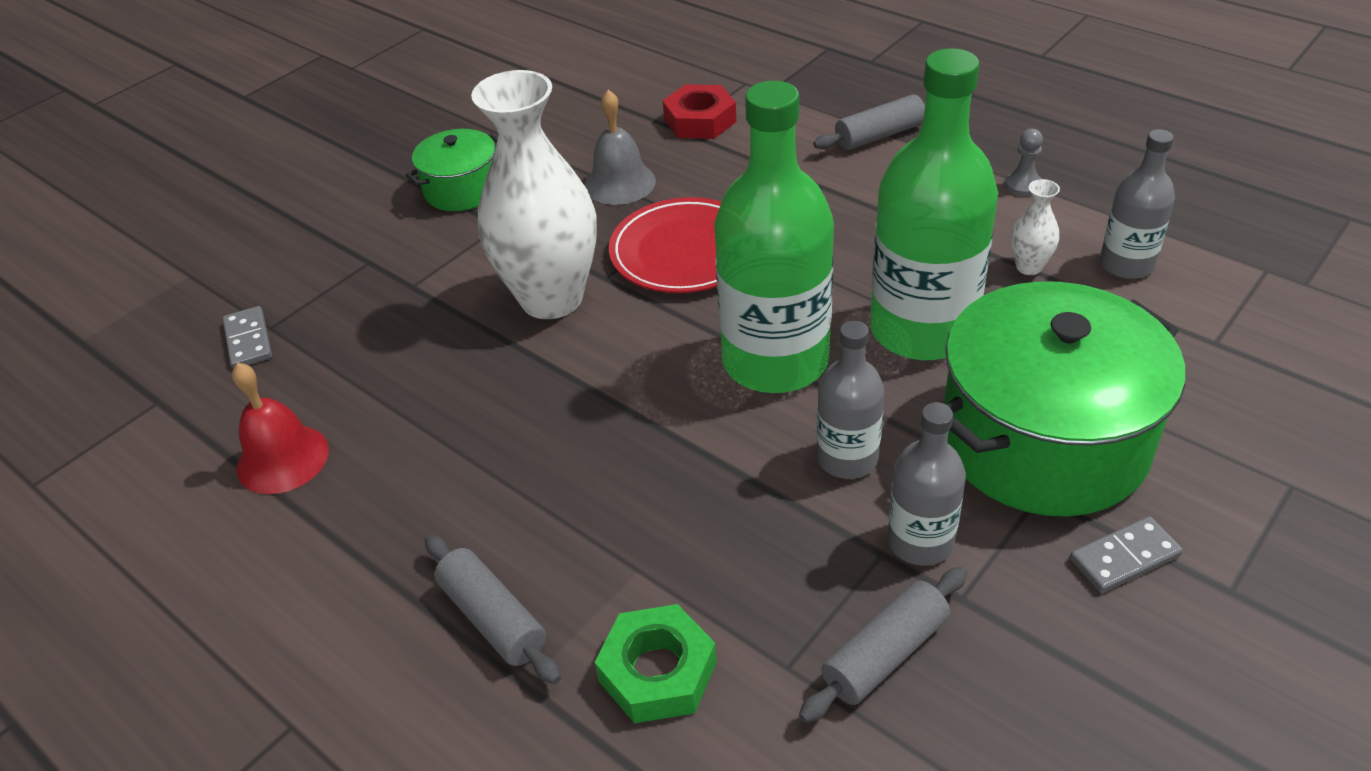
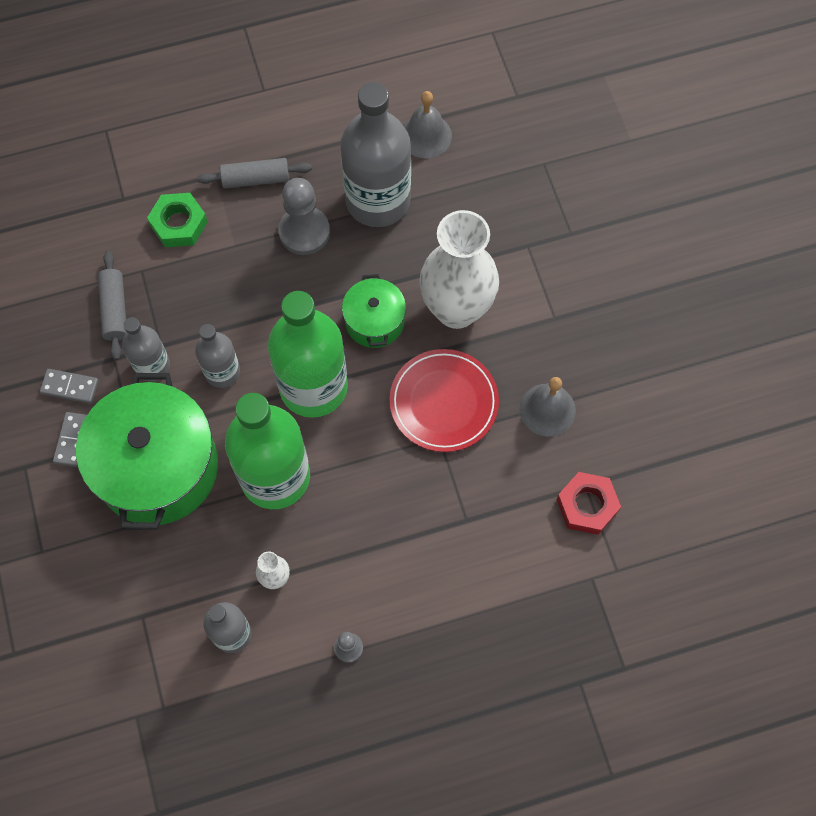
camera: 120 degrees right, 25 degrees up
(248, 340) = (538, 150): grey domino -> grey domino (70, 387)
(283, 459) = (426, 136): red bell -> grey bell
(436, 450) = (378, 200): none -> grey bottle
(462, 189) = (613, 316): green pot -> green pot (374, 321)
(549, 500) = (304, 232): none -> grey pawn
(879, 135) = (475, 607): grey rolling pin -> none

